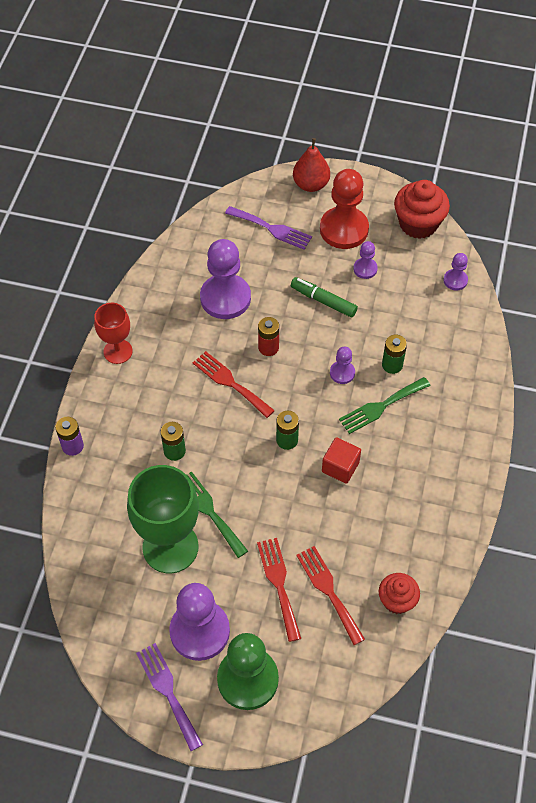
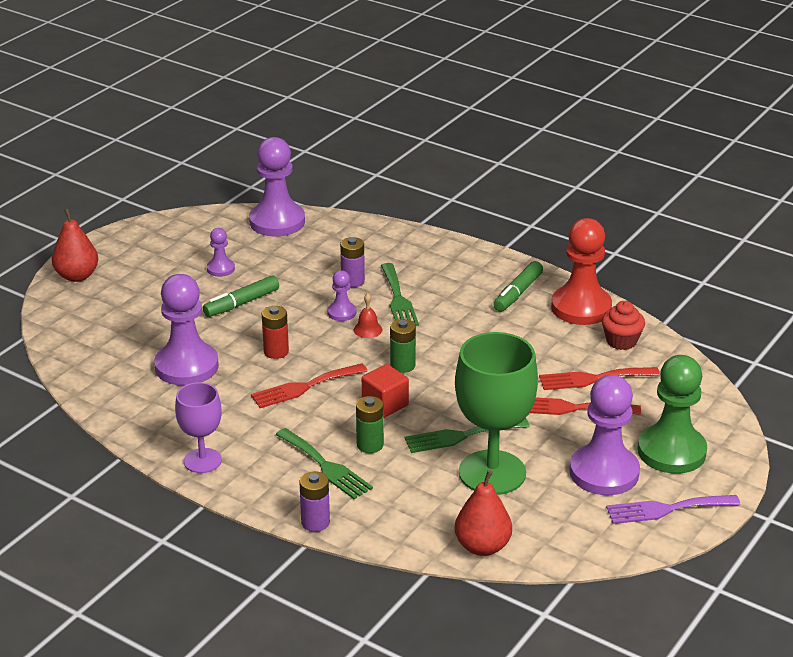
camera: 70 degrees left, 25 degrees down
(79, 565) = (482, 546): none -> red pear
(118, 351) = (202, 461): red goblet -> purple goblet
(138, 430) = (325, 466): none -> green fork
(271, 229) = (116, 314): purple fork -> none
(326, 399) = (368, 329): none -> red bell
(340, 467) = (455, 339): red cube -> red cube (385, 404)
(344, 229) = (157, 269): red pawn -> red pawn (581, 307)
(392, 365) = (352, 281): green battery -> purple battery
(418, 224) = (189, 225): red cupcake -> none
(434, 495) = (518, 293): none -> green marker
(455, 280) = (277, 222): purple pawn -> purple pawn, size x2.08

